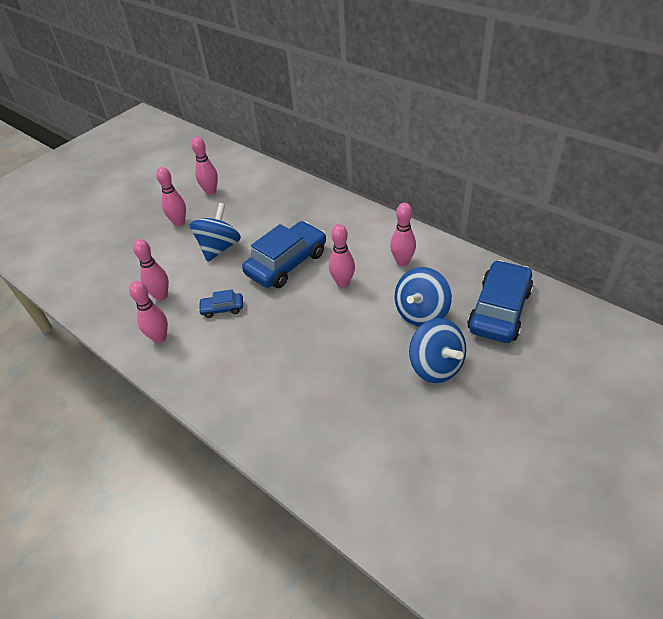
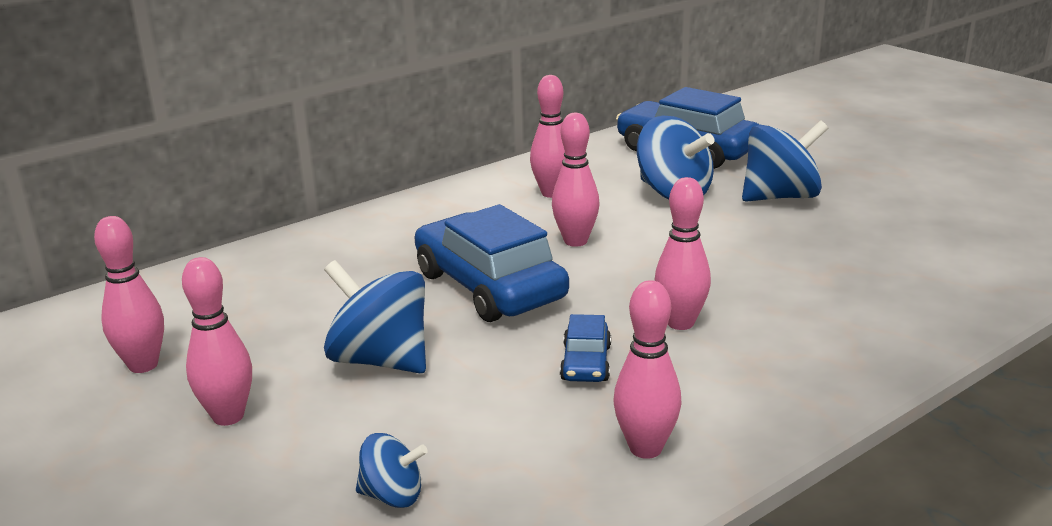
camera: 80 degrees left, 20 degrees down
(133, 275) = (392, 495): none -> blue spinning top
(161, 296) = (502, 446): pink bowling pin -> pink bowling pin (680, 323)

